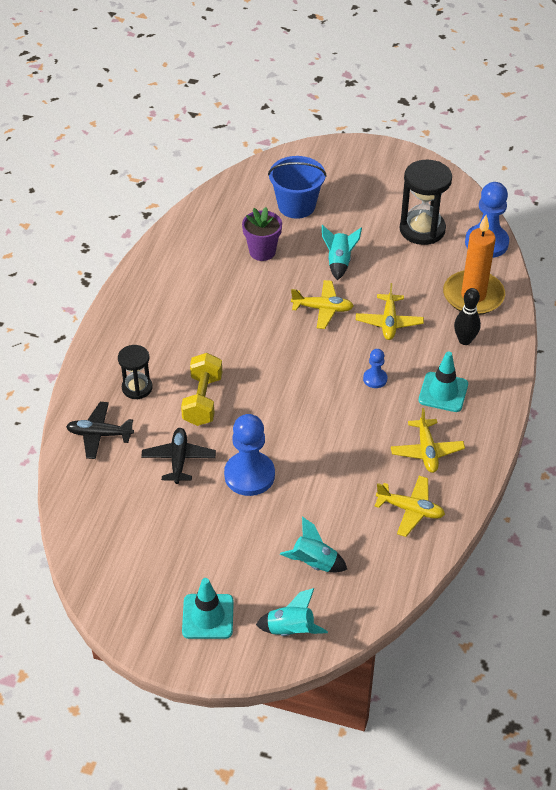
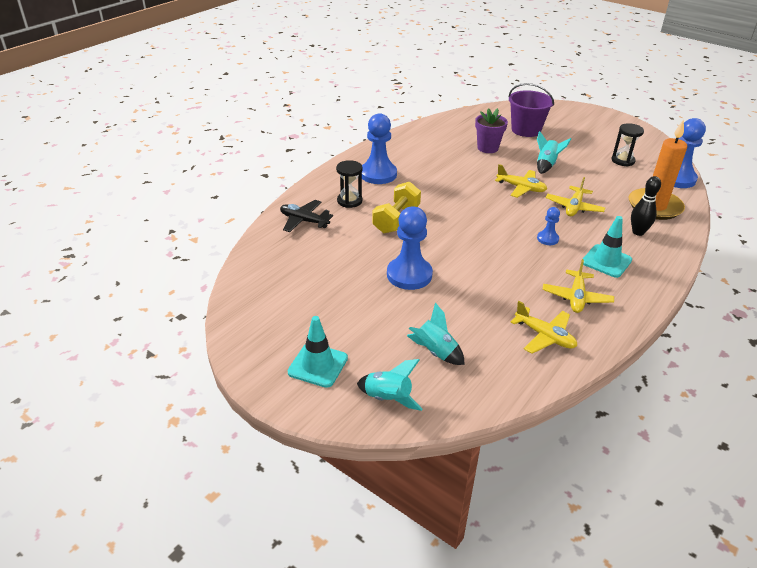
camera: 20 degrees right, 10 degrees down
(151, 334) = (378, 174): none -> blue pawn
(179, 459) = (356, 251): black plane -> none
(296, 206) = (526, 130): blue bucket -> purple bucket
(422, 229) = (623, 161): black hourglass -> black hourglass, size x0.60

